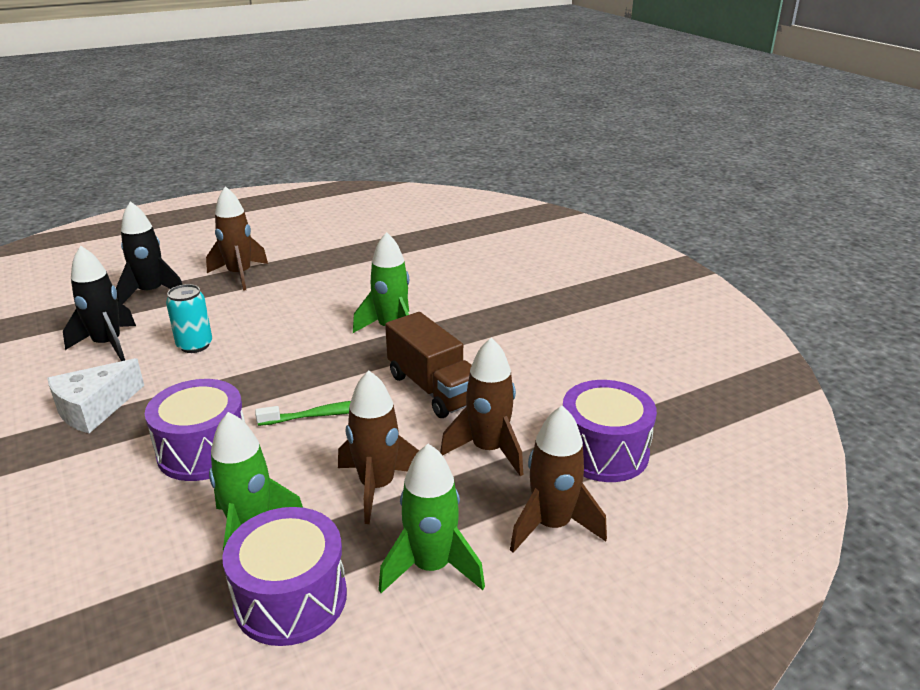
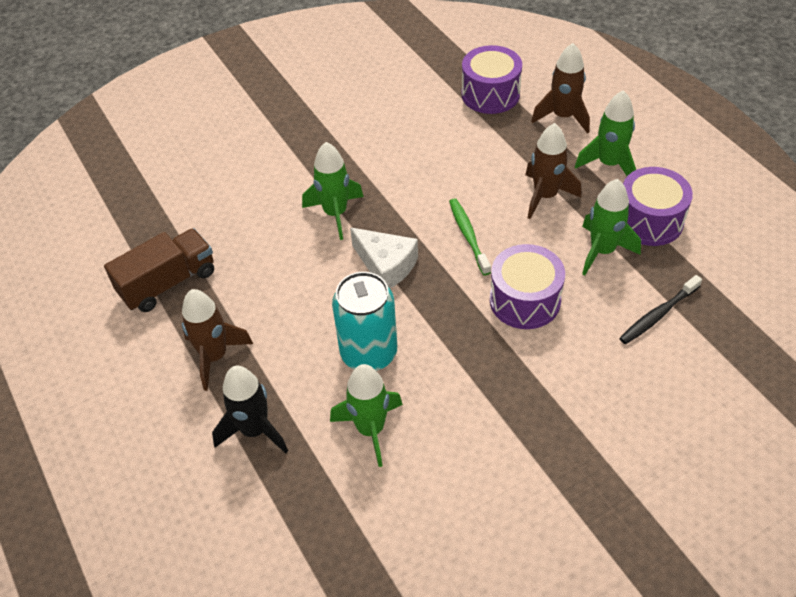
camera: 90 degrees left, 20 degrees up
(94, 408) = (480, 396): white cheese -> white cheese (386, 265)
(107, 575) = (658, 315): none -> black toothbrush
(108, 345) = (370, 429): black rocket -> green rocket
(195, 345) = (369, 353): turquoise can -> turquoise can, size x1.62
(433, 389) = (427, 178): brown truck -> brown truck (168, 283)
(488, 450) = (497, 146): brown rocket -> none

